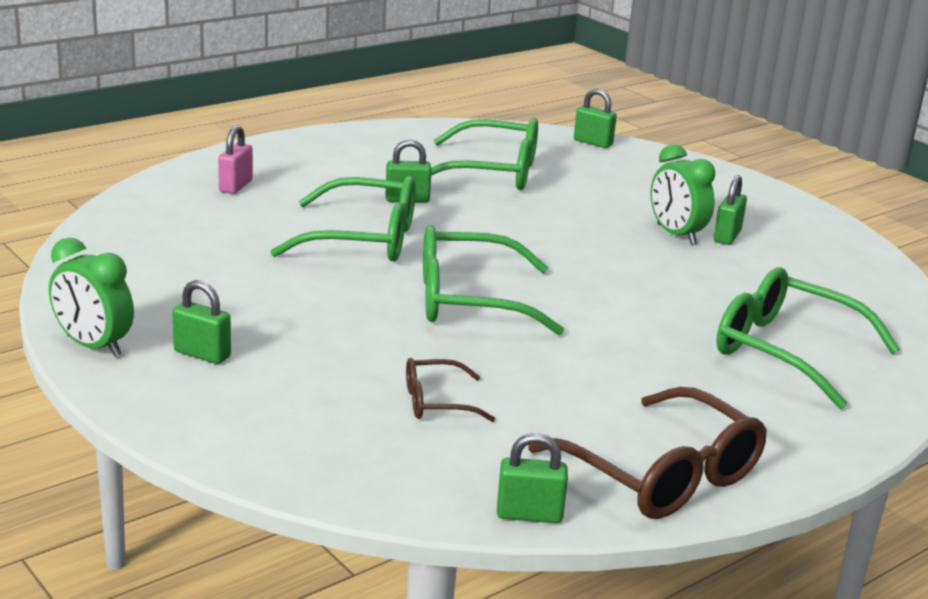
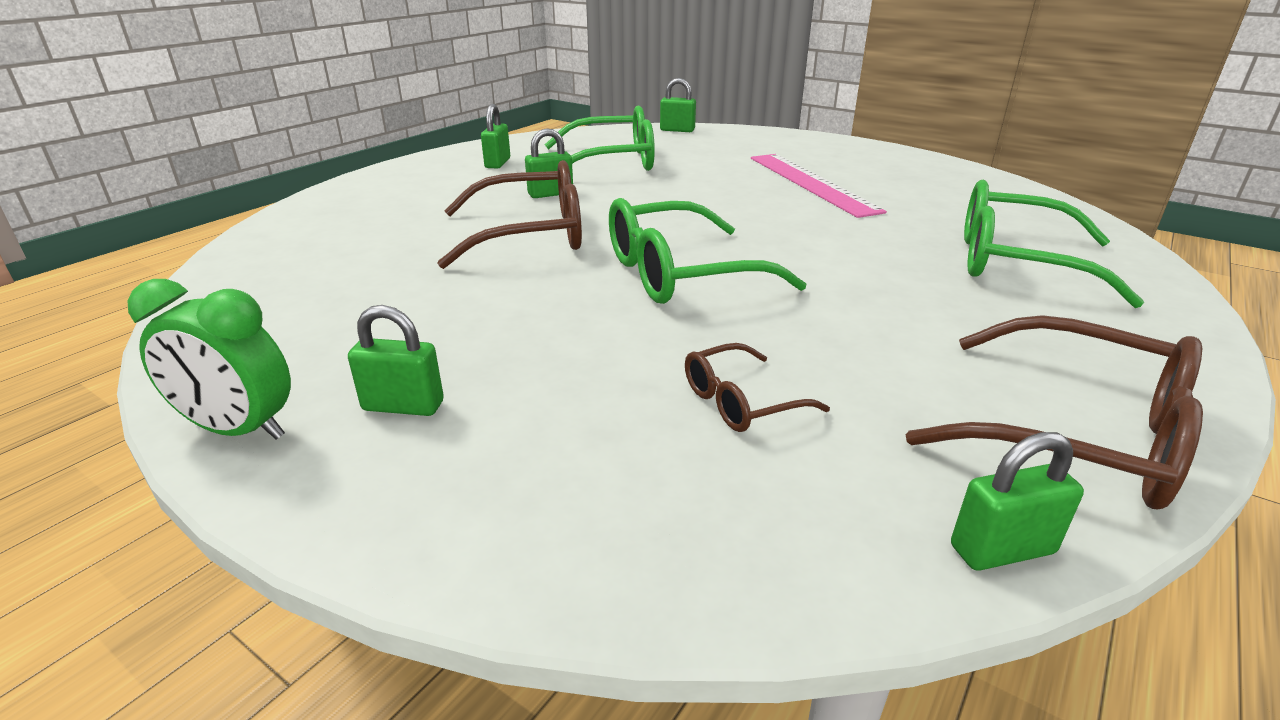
camera: 15 degrees left, 5 degrees up
(236, 186) = (369, 209): pink padlock -> none
(363, 239) = (530, 235): green glasses -> brown glasses
(676, 234) = (811, 183): green clock -> pink ruler
(727, 236) = (852, 178): green padlock -> green padlock (497, 163)

